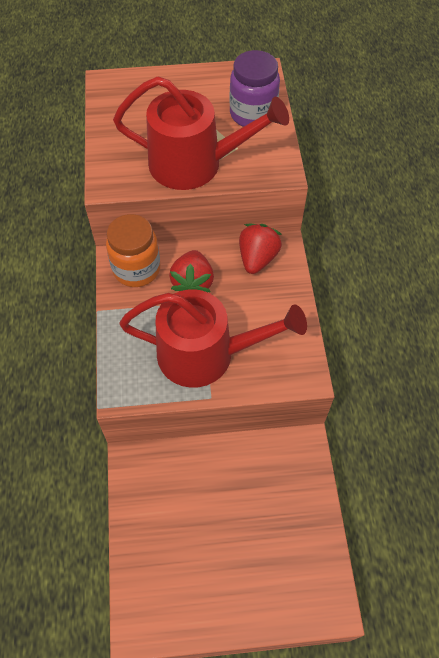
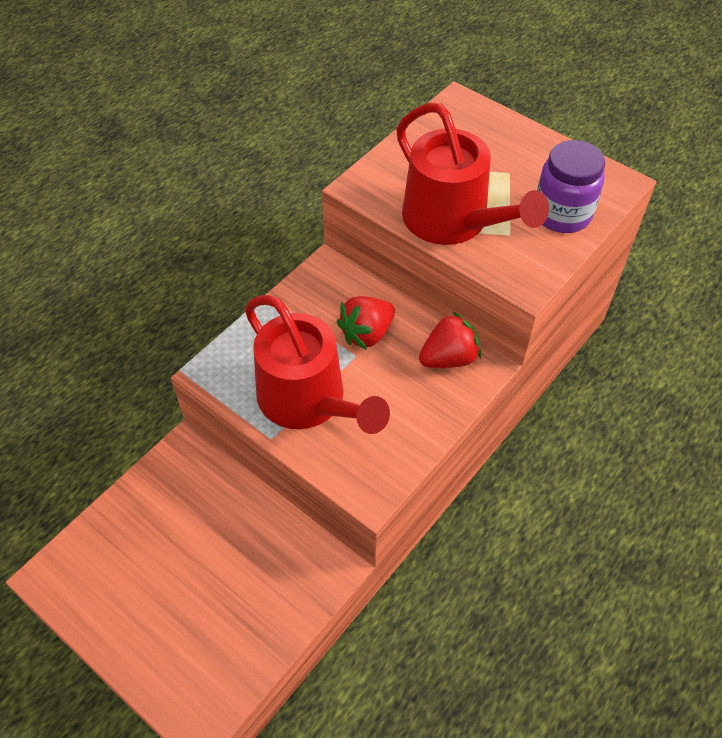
camera: 45 degrees right, 5 degrees down
(136, 269) = (334, 286): orange jar -> none

